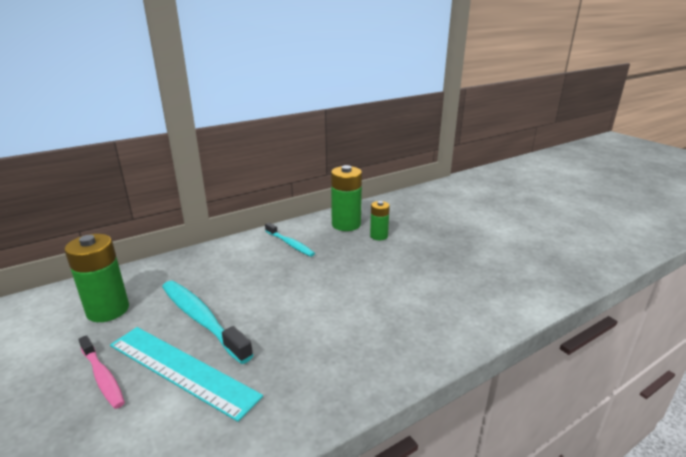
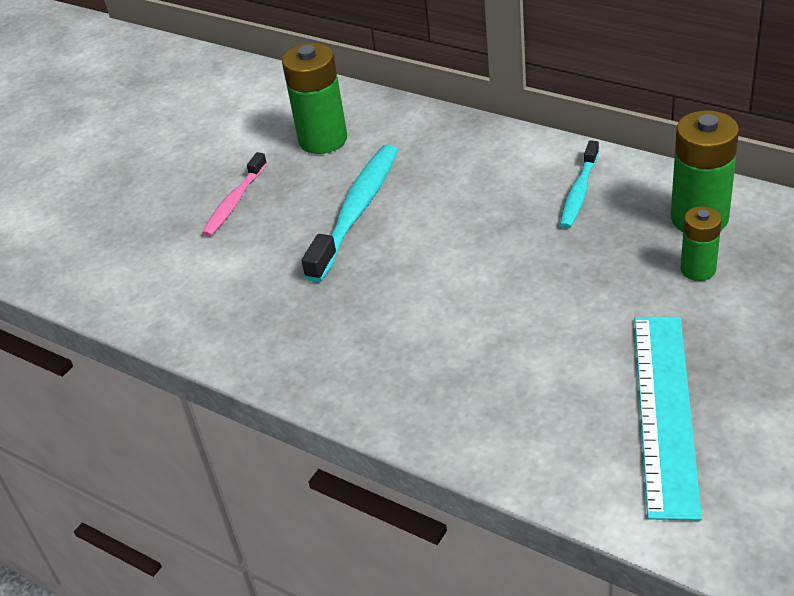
camera: 70 degrees right, 15 degrees up
(181, 370) = (274, 244): turquoise ruler -> turquoise ruler (664, 411)

